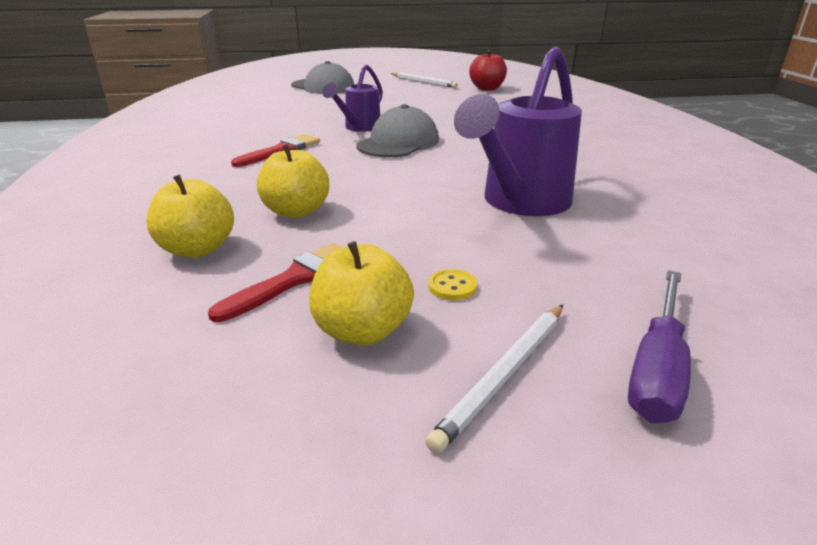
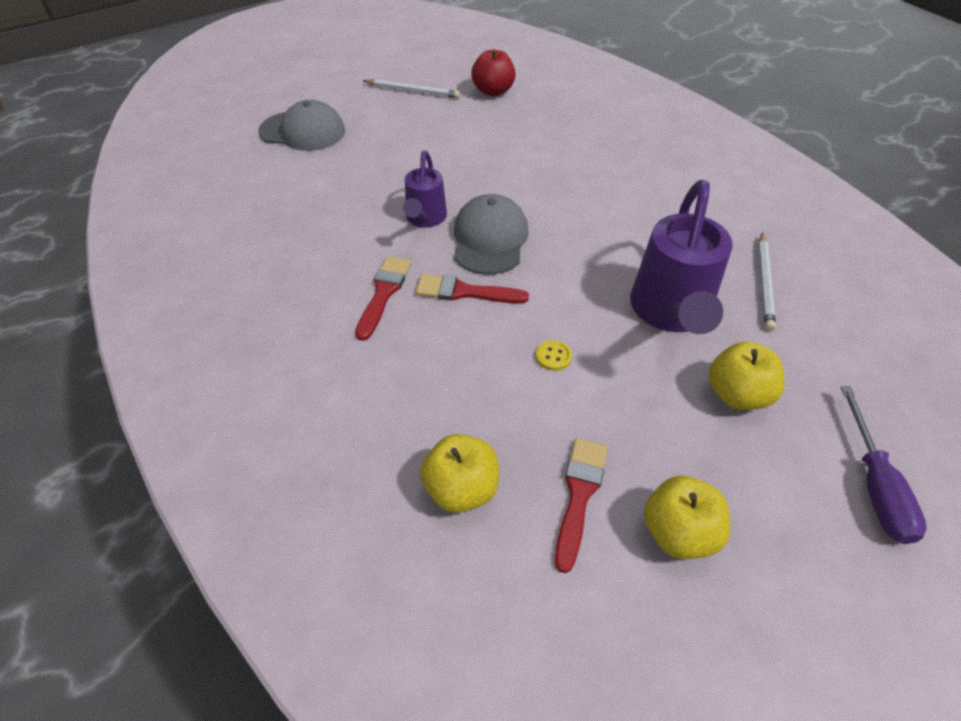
camera: 25 degrees left, 20 degrees up
(296, 212) = (496, 397): yellow apple -> yellow apple (737, 394)
(344, 161) = (465, 292): none -> red brush
(452, 286) = (700, 452): yellow button -> yellow button (553, 356)
(504, 375) = (796, 534): white pencil -> white pencil (764, 283)

